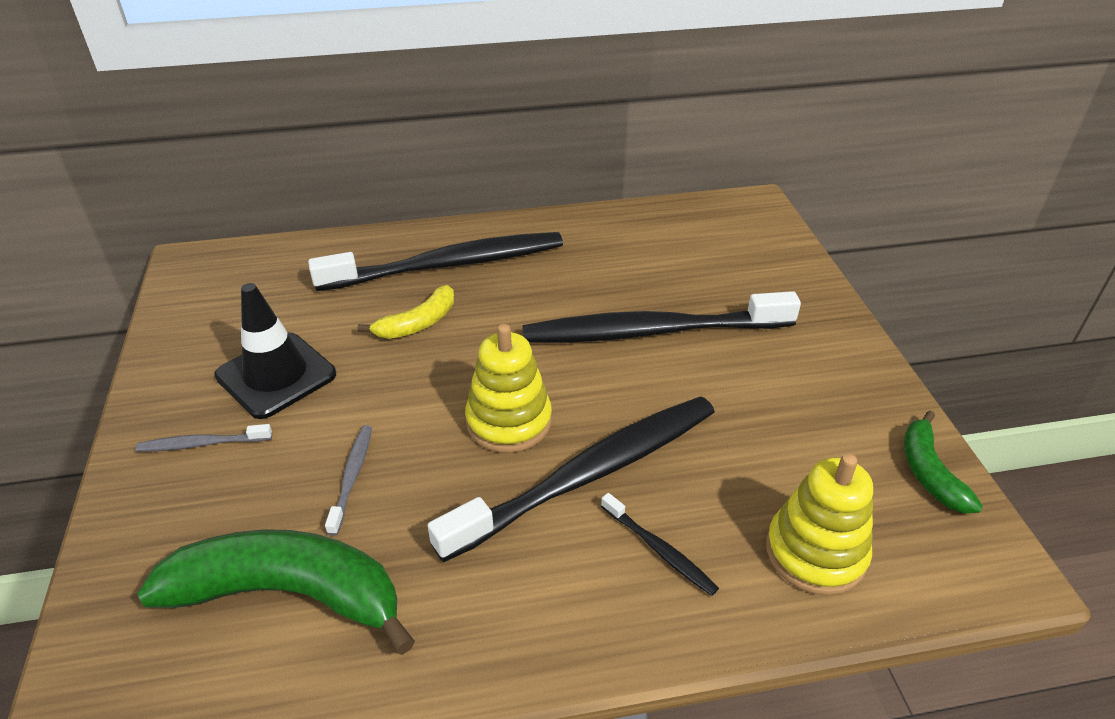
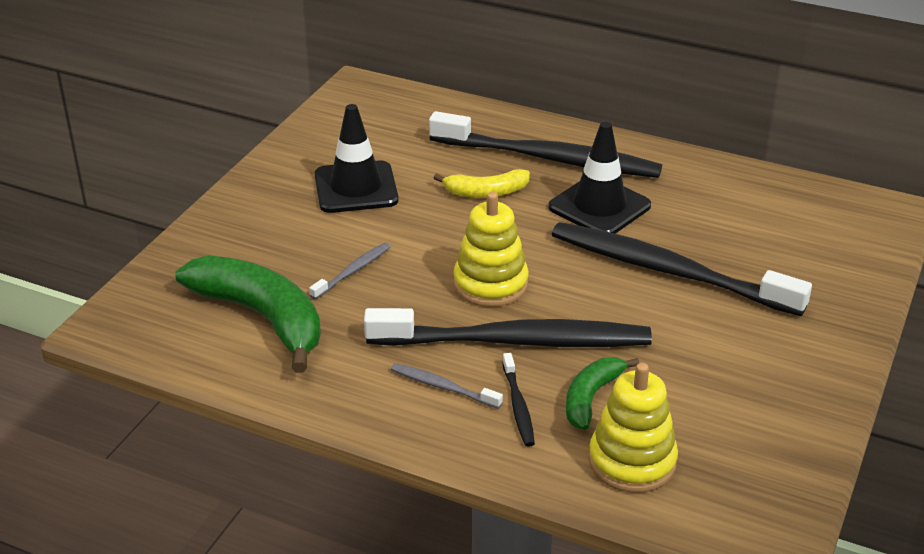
camera: 35 degrees right, 5 degrees down
(203, 444) = (276, 211): grey toothbrush -> grey toothbrush (443, 387)
(535, 294) = (599, 206): none -> black traffic cone
(929, 472) = (792, 461): green banana -> green banana (591, 397)

